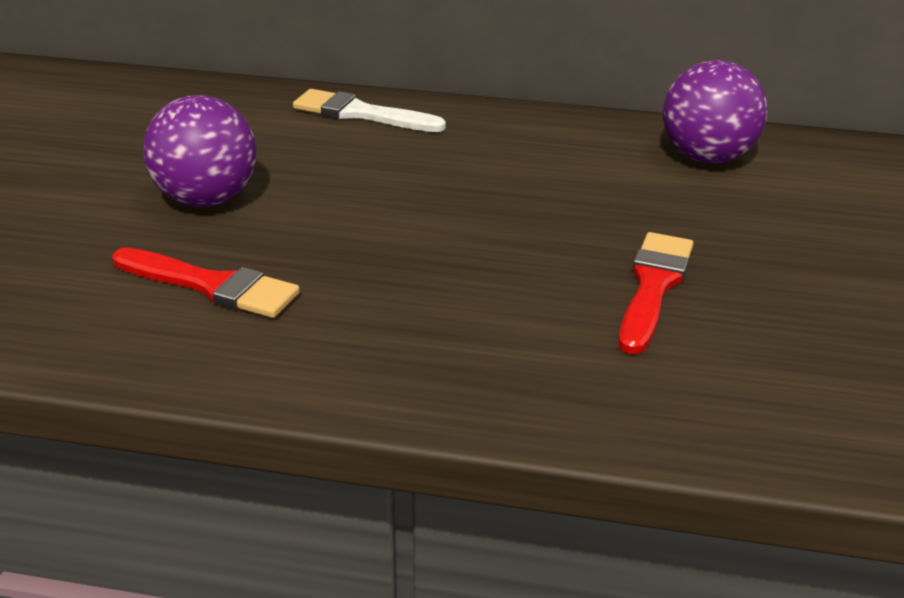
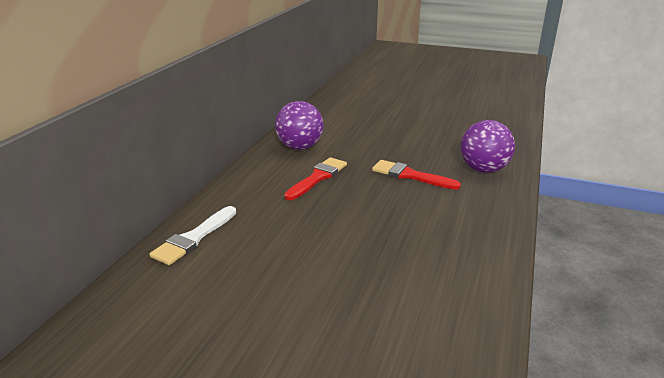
camera: 80 degrees left, 5 degrees down
(206, 199) = (294, 308): purple ball -> purple ball (483, 169)
(212, 286) = (405, 304): red brush -> red brush (318, 177)

